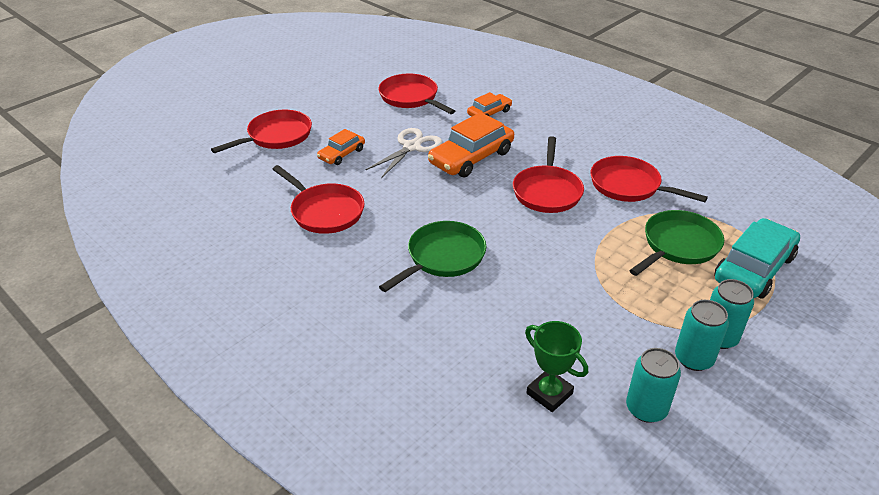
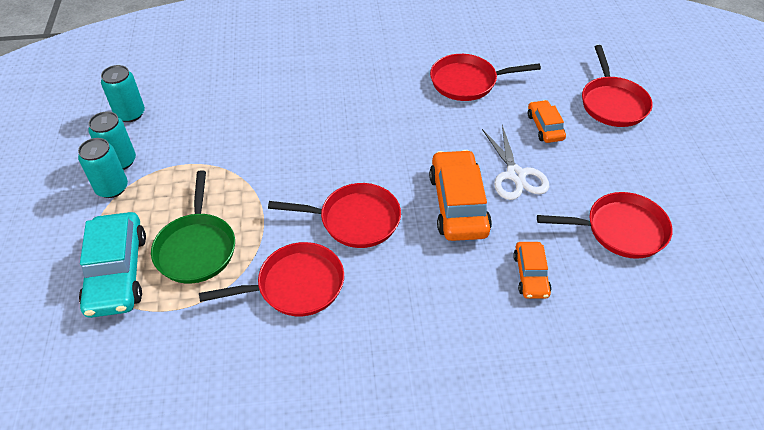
camera: 130 degrees right, 10 degrees up
(442, 257) = (349, 110): green pan -> none
(547, 191) = (354, 220): red pan -> red pan turned 135 degrees clockwise
(549, 393) = (192, 86): green trophy -> none

